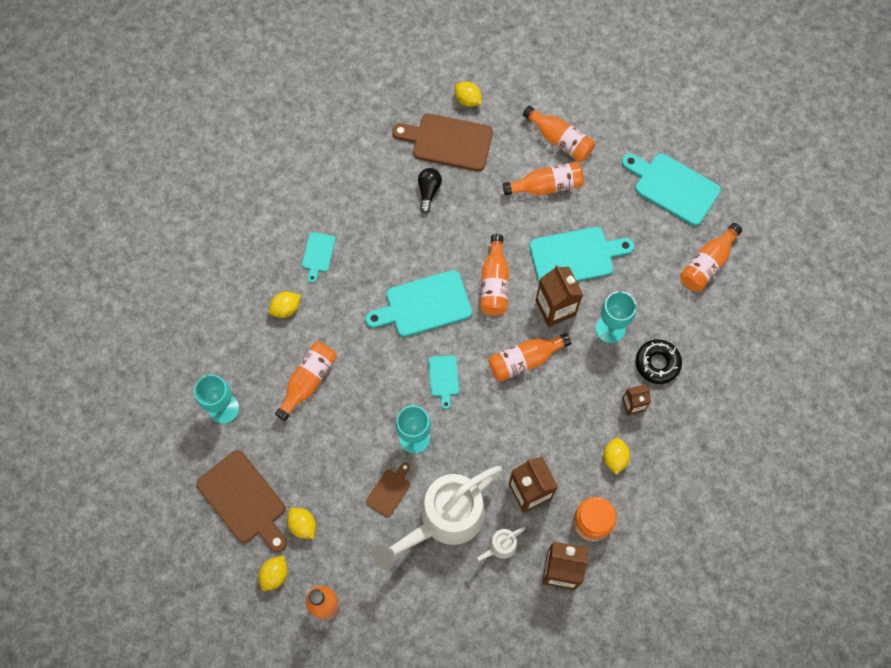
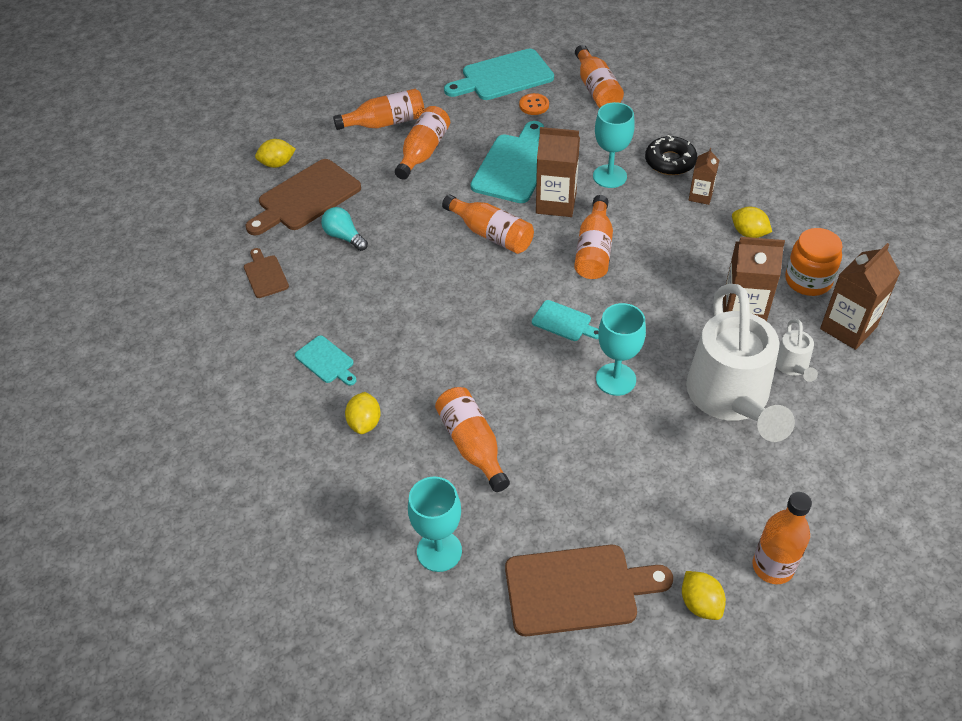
camera: 55 degrees left, 20 degrees down
(303, 525) = (652, 540): yellow lemon -> none
(389, 491) = (663, 432): brown cutting board -> brown cutting board (265, 275)
(424, 305) = (467, 299): turquoise cutting board -> none
(428, 191) = (344, 237): black light bulb -> turquoise light bulb
(654, 230) = (534, 105): none -> orange button

